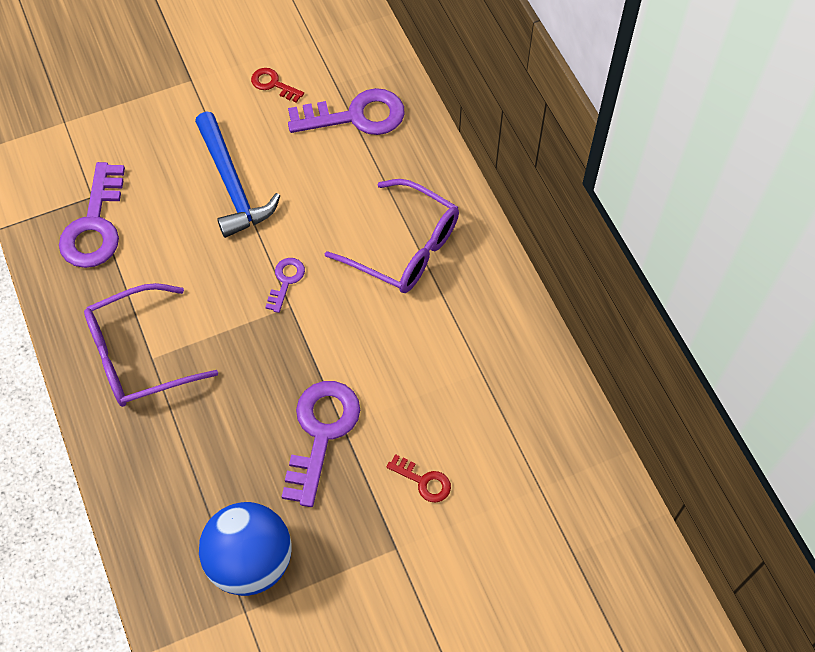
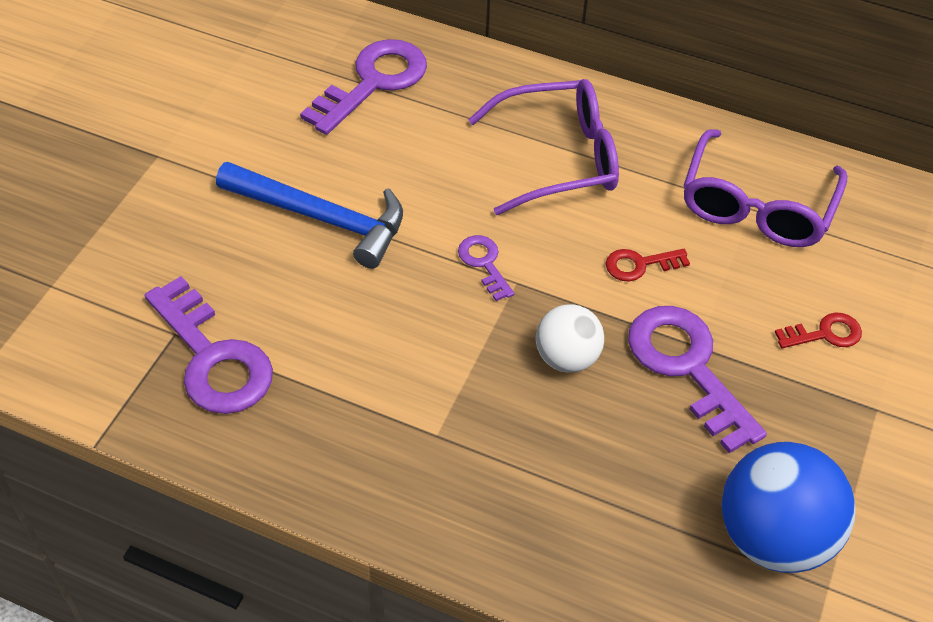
camera: 45 degrees left, 10 degrees down
(138, 355) = (419, 443): purple glasses -> purple glasses (756, 206)
(264, 372) = (566, 358): none -> white ball
(273, 84) = (254, 106): red key -> red key (639, 265)

